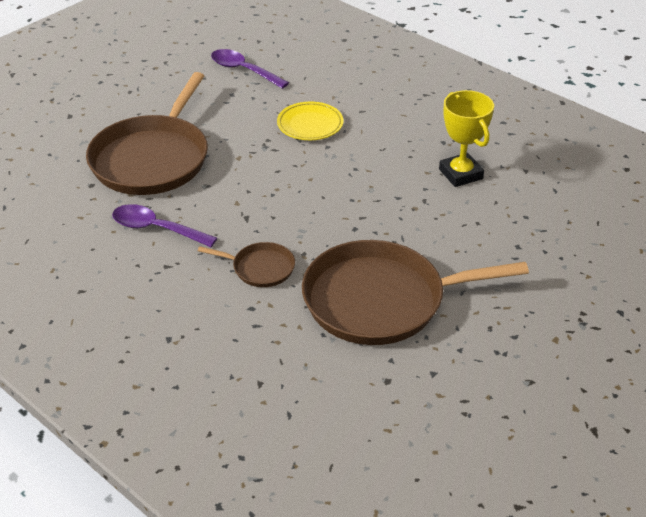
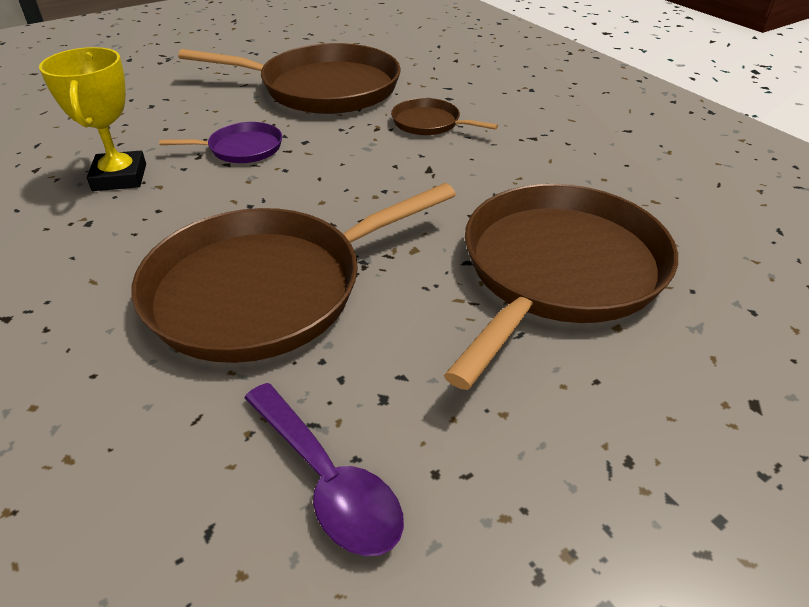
camera: 165 degrees left, 0 degrees up
(156, 229) = (547, 173): purple spoon -> none
(310, 125) = (266, 289): yellow plate -> brown pan
(398, 213) = (242, 148): none -> purple pan

